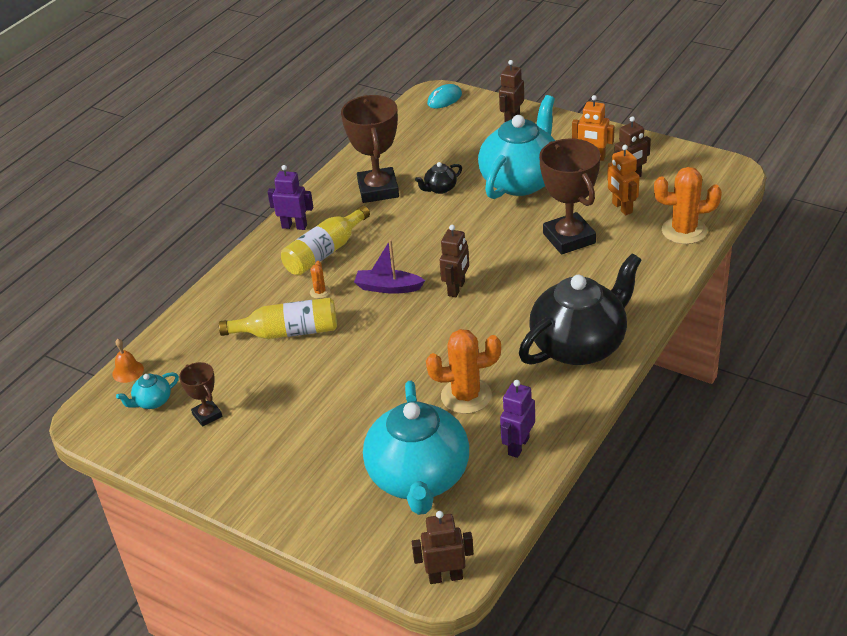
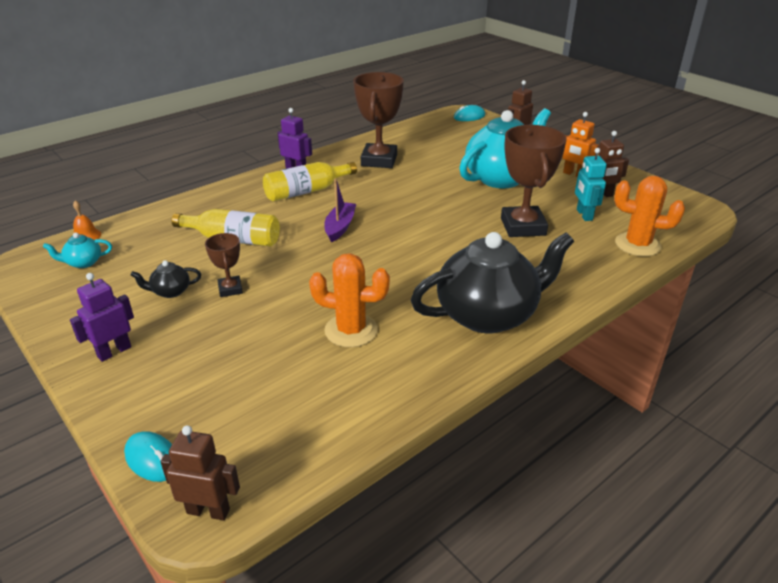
camera: 15 degrees right, 5 degrees down
(207, 415) = (115, 284): brown trophy -> brown trophy (230, 289)
(320, 292) = (281, 217): orange cactus -> none
(372, 555) = (153, 459): none -> turquoise mouse
(388, 287) = (340, 227): purple boat -> purple boat turned 75 degrees clockwise
(419, 478) = (255, 394): turquoise teapot -> none
(440, 188) = (430, 169): black teapot -> black teapot (170, 291)
(456, 288) = (398, 241): brown robot -> none
(518, 446) = (373, 392): purple robot -> purple robot (114, 351)
(622, 208) = (584, 215): orange robot -> turquoise robot

